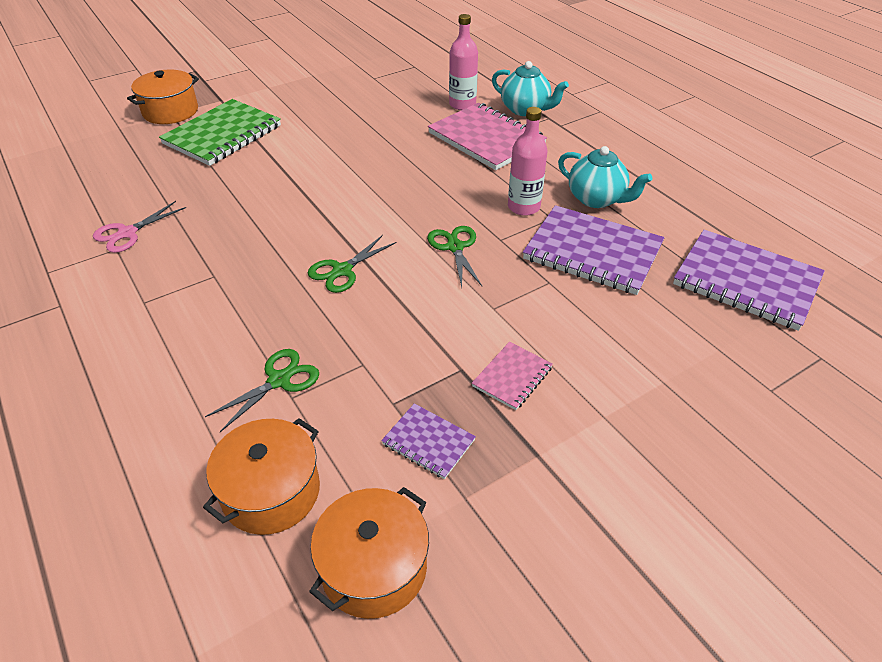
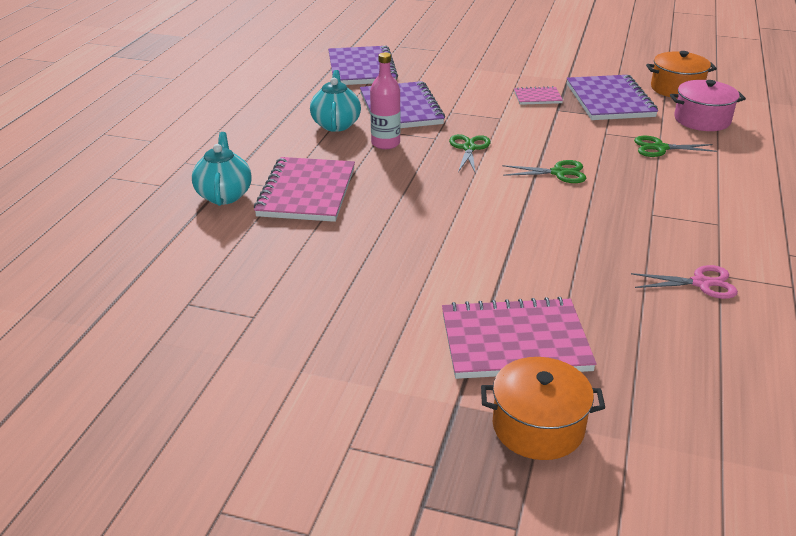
camera: 130 degrees left, 10 degrees down
(223, 135) = (514, 342): green notebook -> pink notebook
(271, 492) = (702, 120): orange pot -> pink pot
(428, 442) = (609, 100): purple notebook -> purple notebook, size x2.02
(455, 247) = (469, 148): green scissors -> green scissors turned 150 degrees clockwise
(462, 104) = (253, 230): pink bottle -> none

